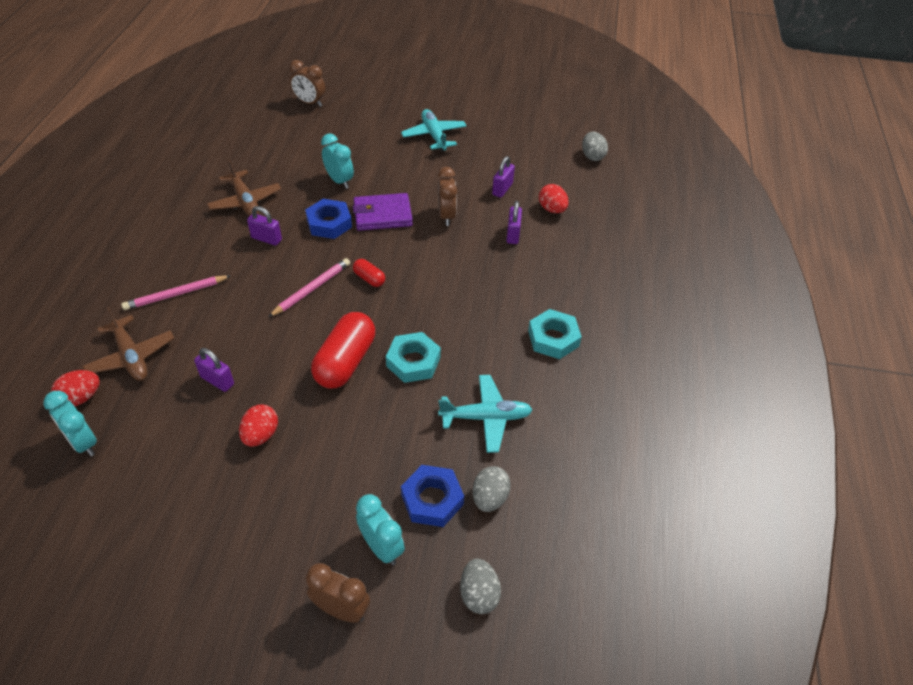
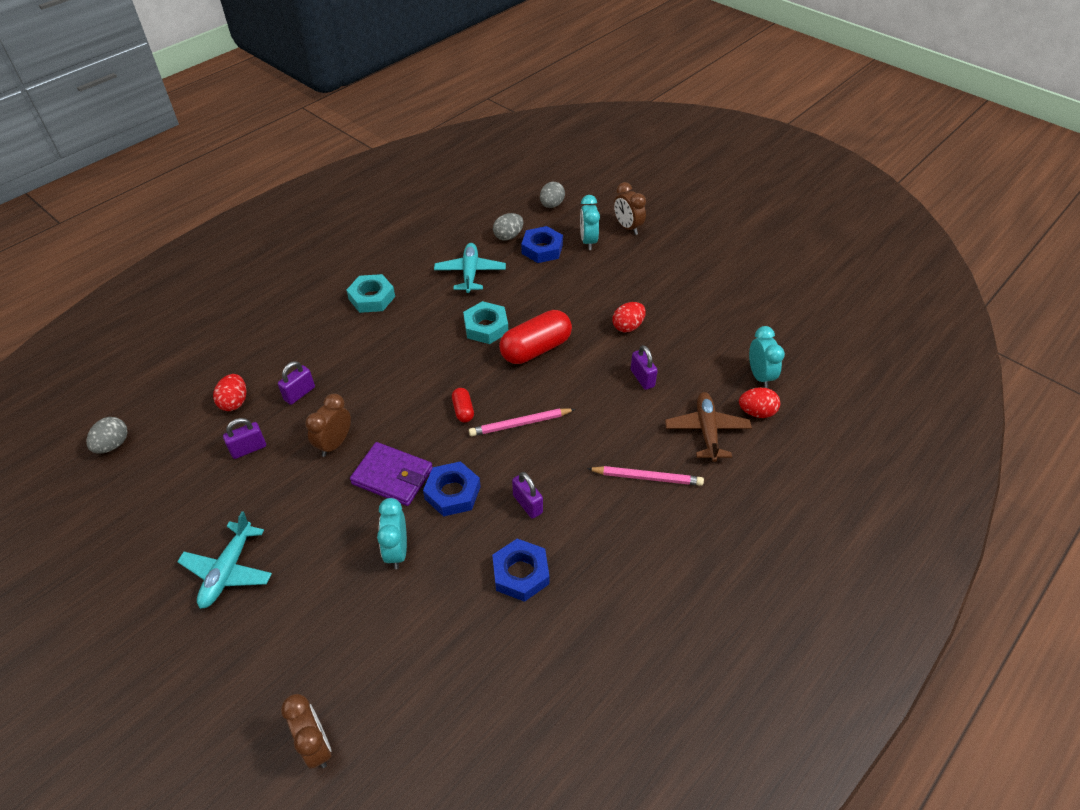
camera: 145 degrees left, 0 degrees up
(245, 201) = (520, 573): brown plane -> blue nut
(486, 417) = (470, 273): turquoise plane -> turquoise plane turned 60 degrees clockwise

